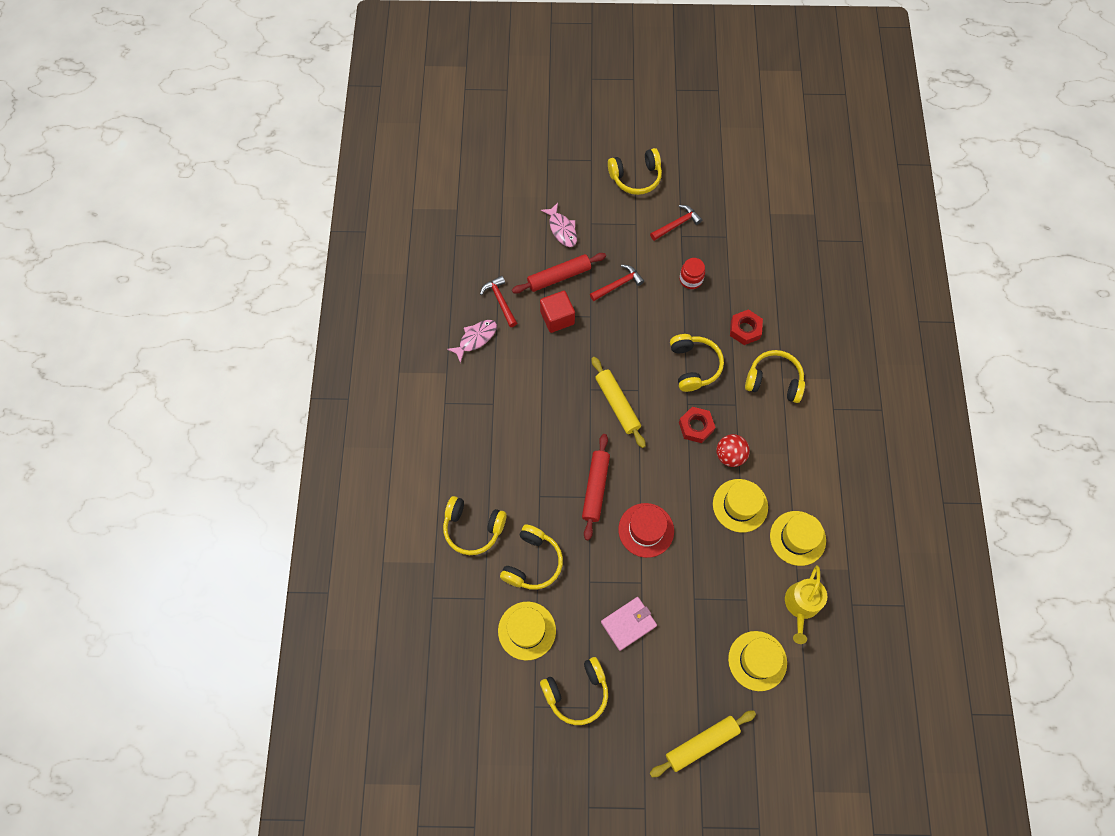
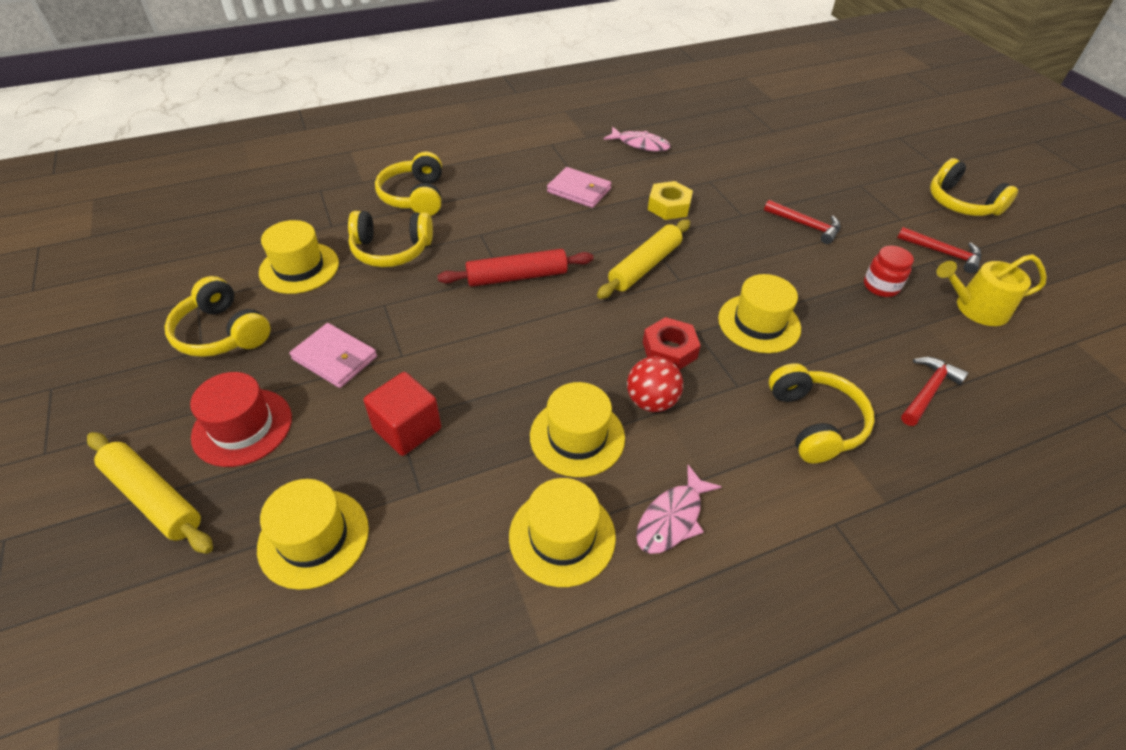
camera: 65 degrees right, 20 degrees down
(500, 300) = (699, 148): red hammer -> red hammer (928, 391)
(516, 409) = (579, 190): none -> pink wallet
(557, 318) = (716, 191): red cube -> red cube (407, 429)
(559, 277) = (768, 179): red rolling pin -> none
(561, 358) = (669, 206): none -> yellow nut
(562, 229) = (828, 167): pink fish -> pink fish (672, 518)
(646, 530) = (482, 339): red hat -> red hat (242, 427)
(694, 366) = (759, 323): yellow headphones -> yellow hat
(745, 329) = (865, 364): red nut -> none
(801, 605) = (437, 580): yellow watering can -> yellow watering can (976, 308)

